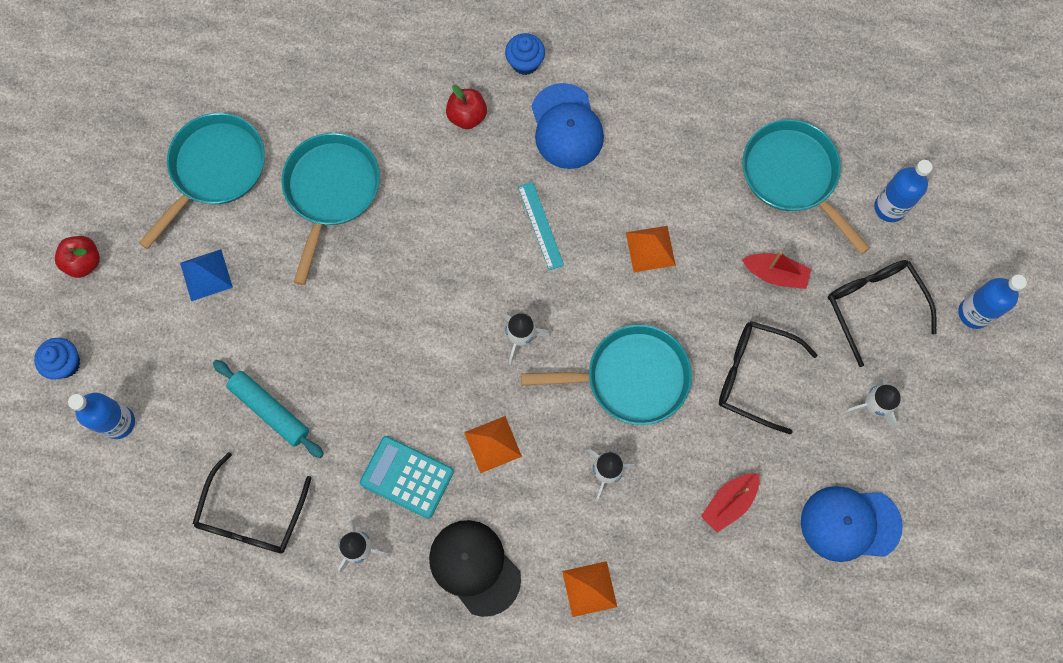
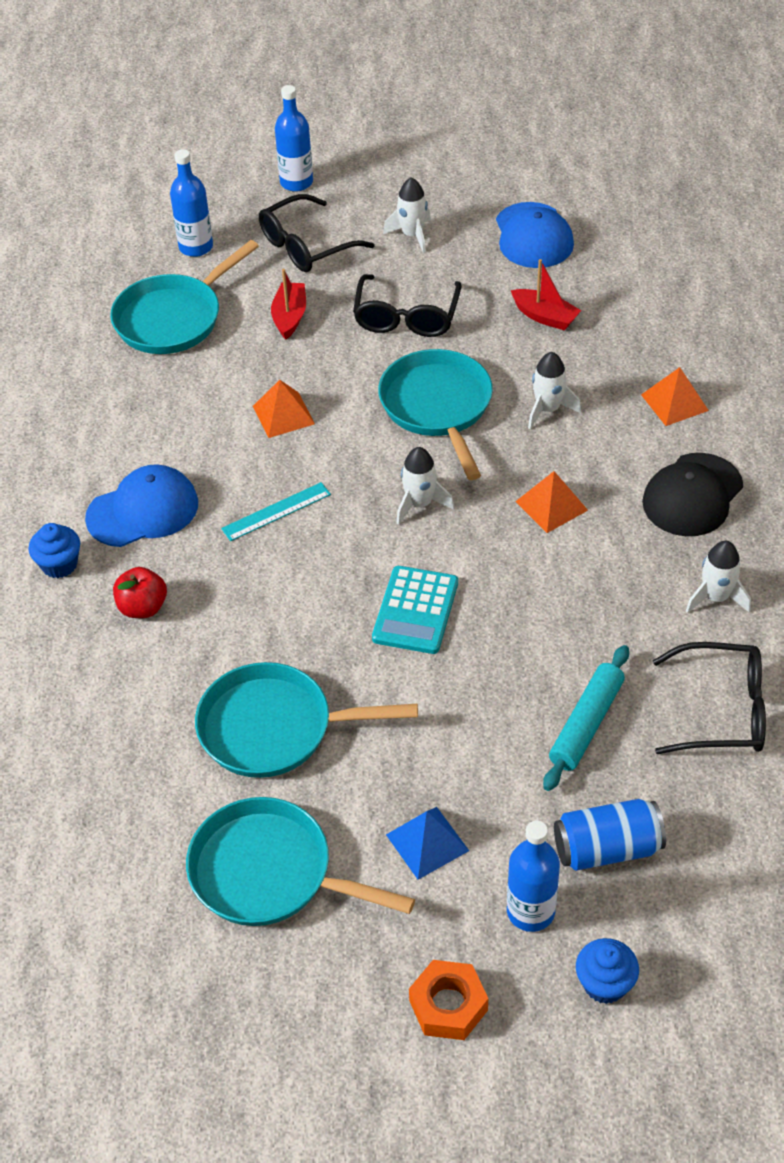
camera: 100 degrees left, 25 degrees down
(84, 262) = (448, 1005): red apple -> orange nut
(118, 422) = (662, 891): blue bottle -> blue bottle (530, 911)
(163, 394) = (607, 848): none -> blue can
(407, 477) = (617, 573): turquoise calculator -> turquoise calculator (415, 610)

